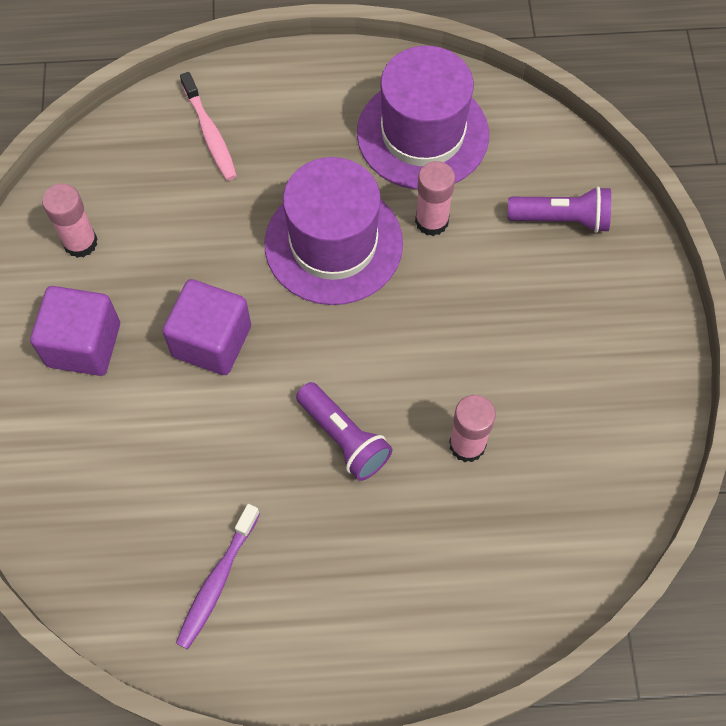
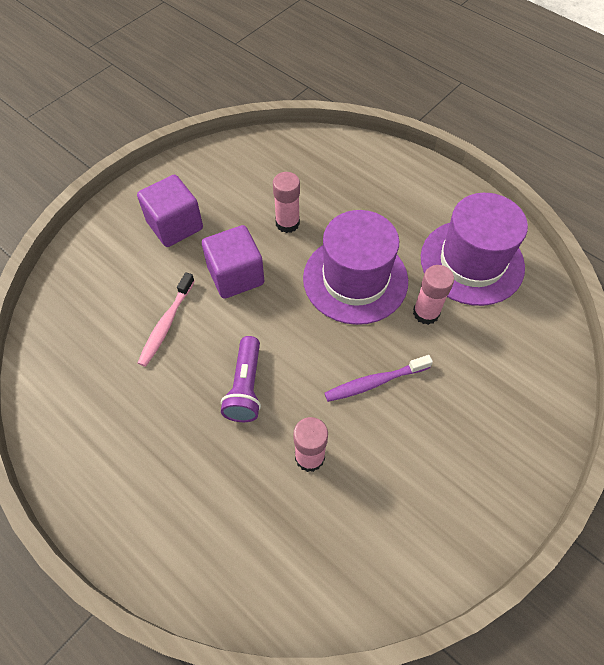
camera: 45 degrees right, 5 degrees down
(80, 243) = (228, 177): pink glue stick -> pink glue stick (287, 223)
(210, 134) = (350, 174): pink toothbrush -> pink toothbrush (166, 324)
(217, 581) = (99, 400): purple toothbrush -> purple toothbrush (374, 382)
(561, 219) = (512, 378): purple flashlight -> none

